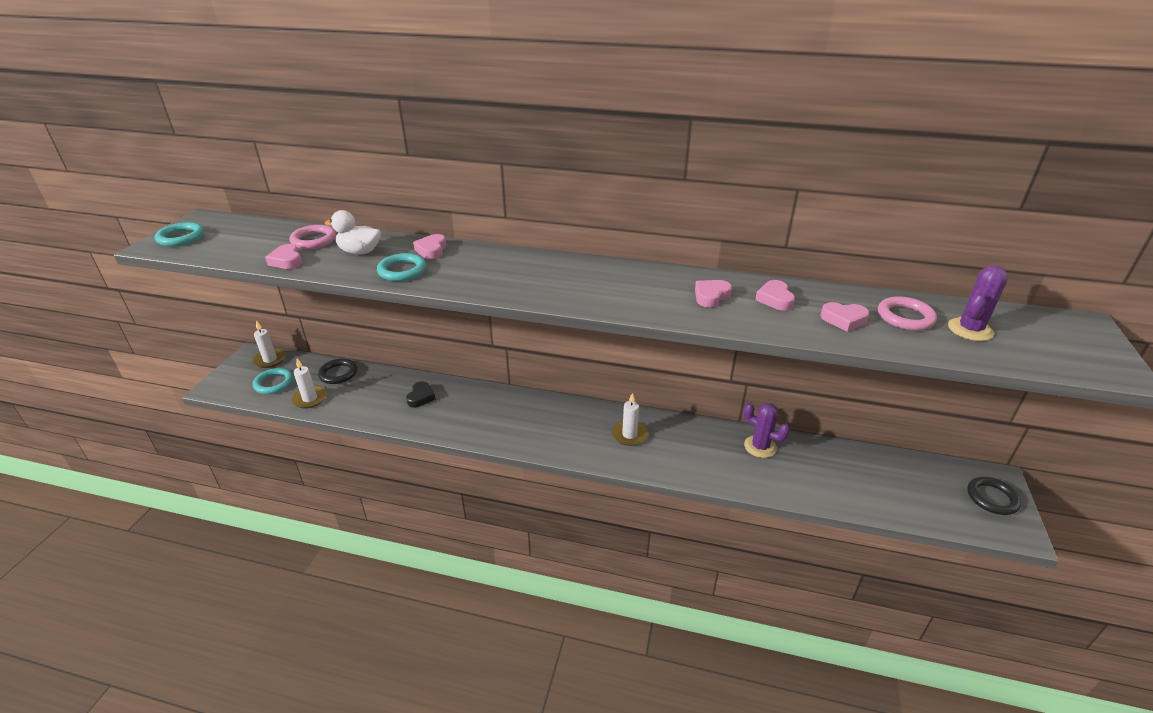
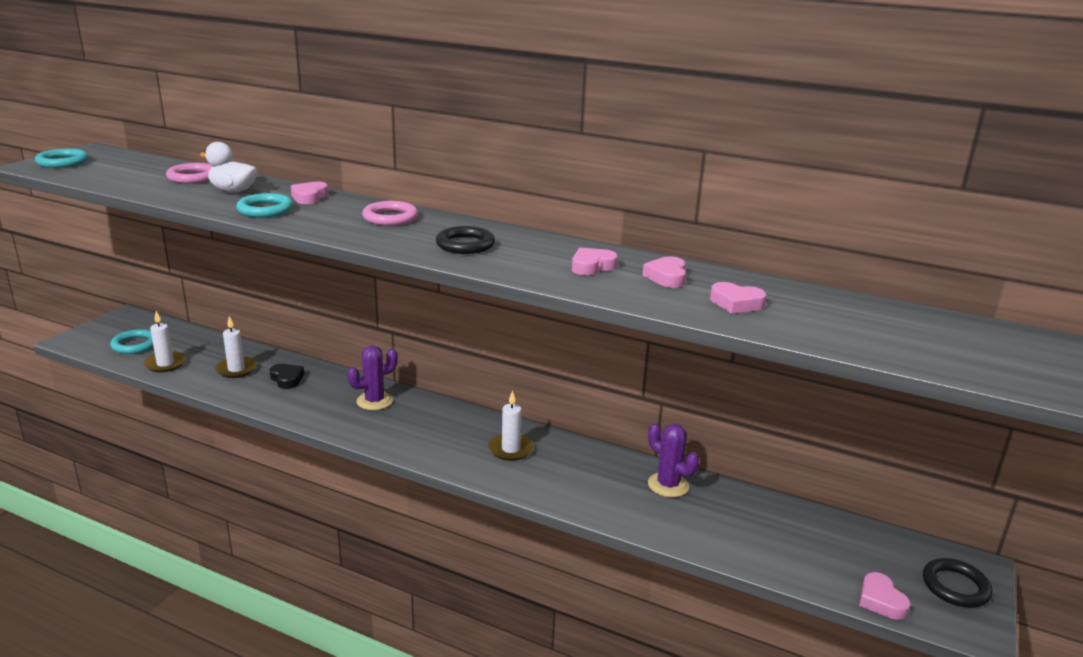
camera: 10 degrees right, 10 degrees down
(270, 360) = (142, 323): white candle -> white candle (236, 369)
(287, 261) = (153, 190): pink heart -> pink heart (881, 600)
(338, 373) = (208, 345): black ring -> black ring (465, 245)
(421, 397) = (287, 379): black heart -> black heart turned 60 degrees counterclockwise
(905, 317) = (816, 310): pink ring -> pink ring (390, 217)
(970, 330) = (890, 330): purple cactus -> purple cactus (374, 401)

